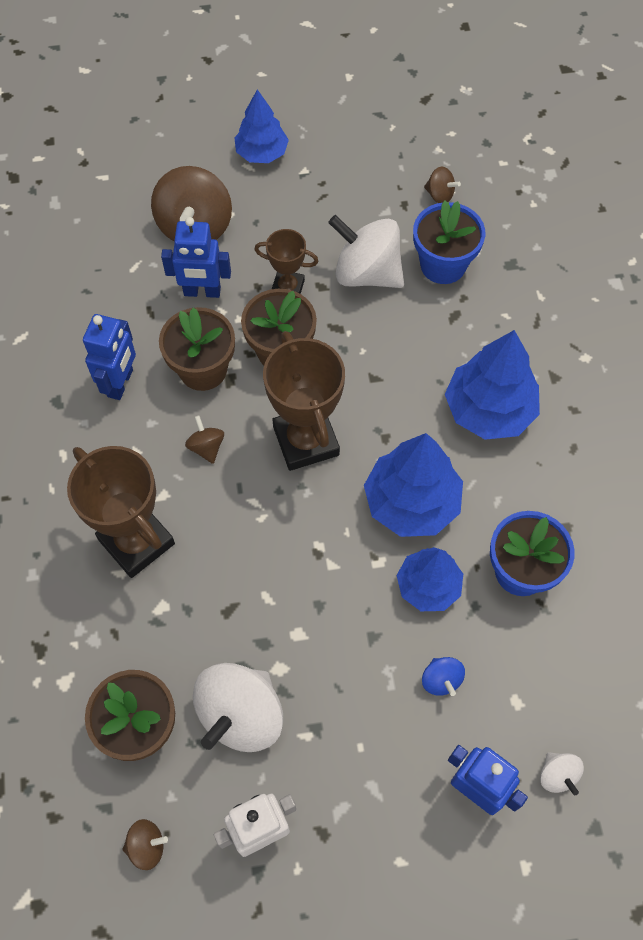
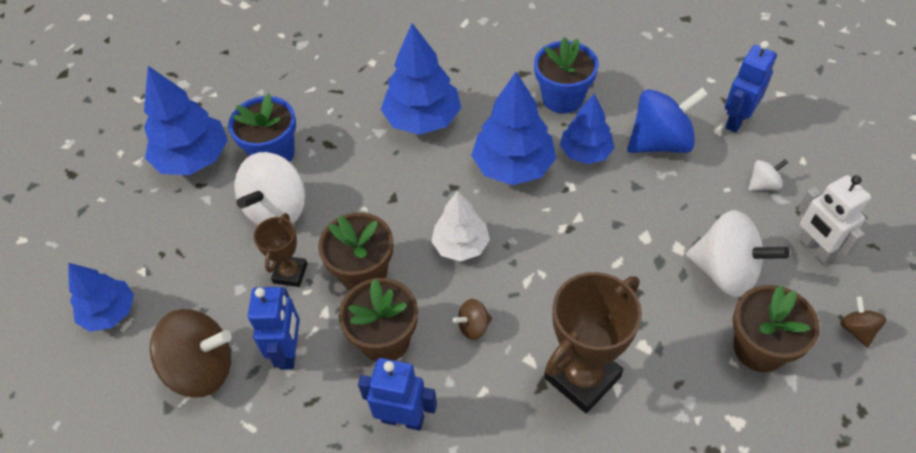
camera: 90 degrees left, 10 degrees down
(305, 441) = (460, 245): brown trophy -> white tree
(440, 195) = (193, 158): brown spinning top -> blue tree
(441, 680) = (660, 142): blue spinning top -> blue spinning top, size x2.15
(557, 775) = (712, 78): white spinning top -> white spinning top (763, 184)

